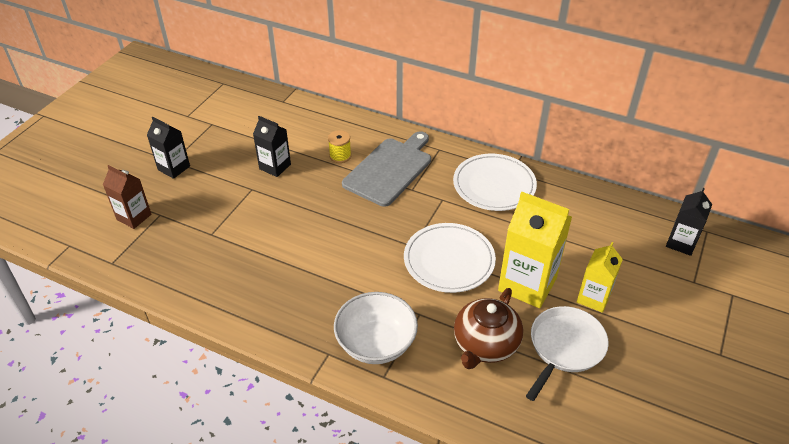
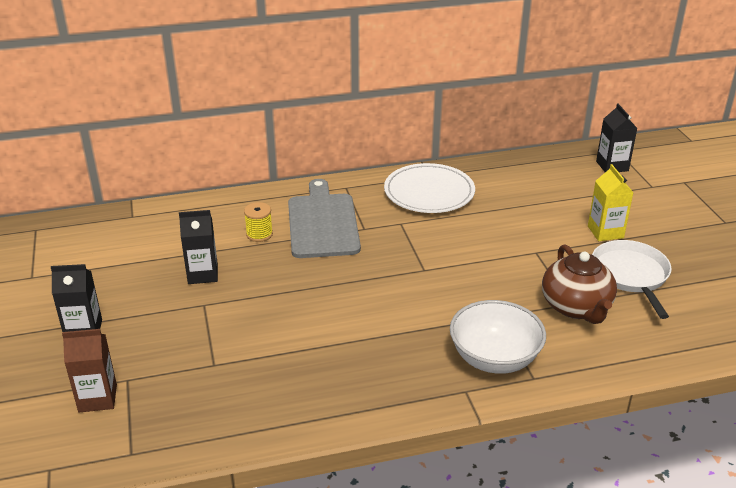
camera: 40 degrees left, 10 degrees down
(449, 260) = (468, 264): white plate -> none
(527, 284) = (549, 248): yellow carton -> none

